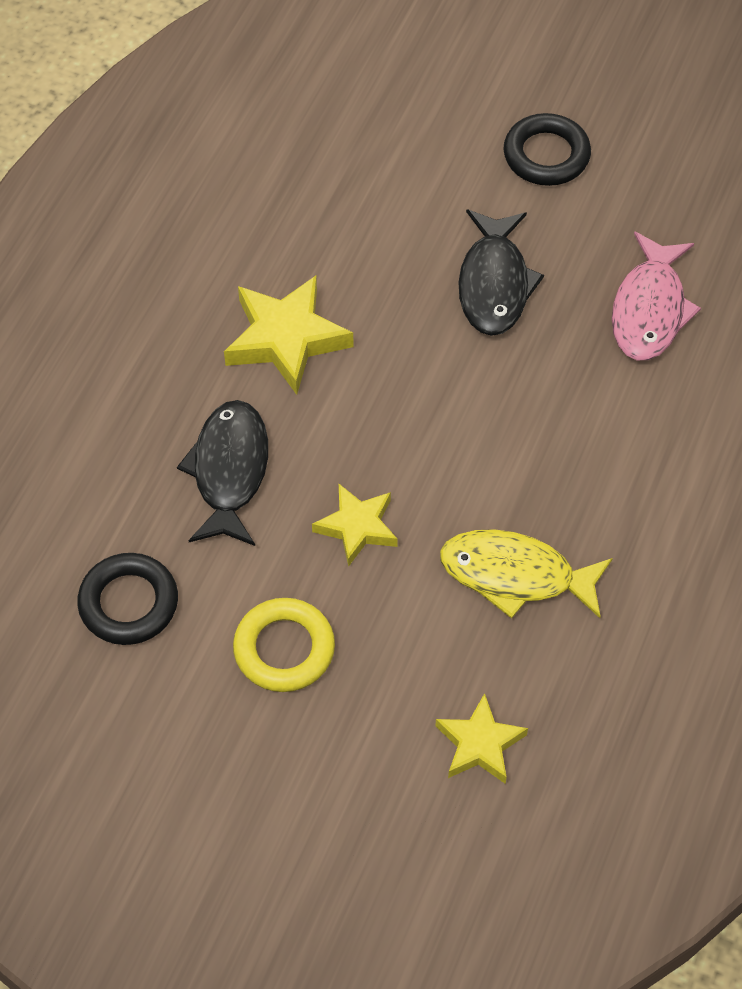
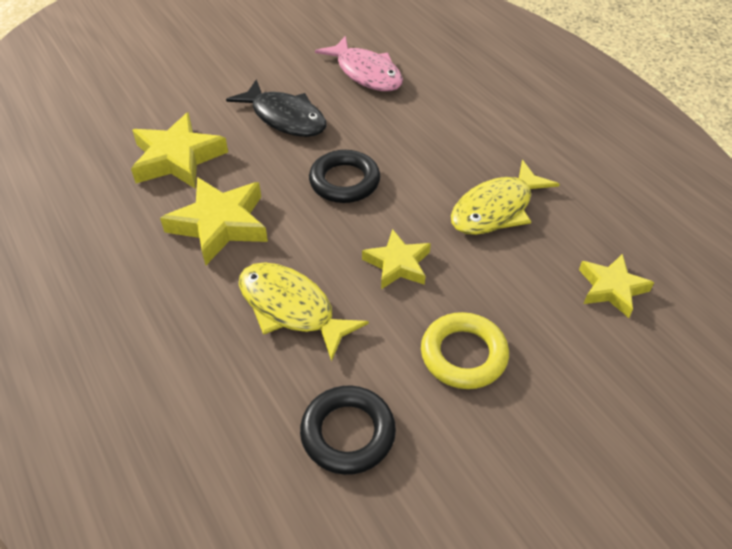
camera: 55 degrees left, 10 degrees down
(229, 471) = (291, 308): black fish -> yellow fish
(346, 234) = (177, 158): none -> yellow star
(546, 155) = (225, 59): black ring -> black ring (344, 181)

